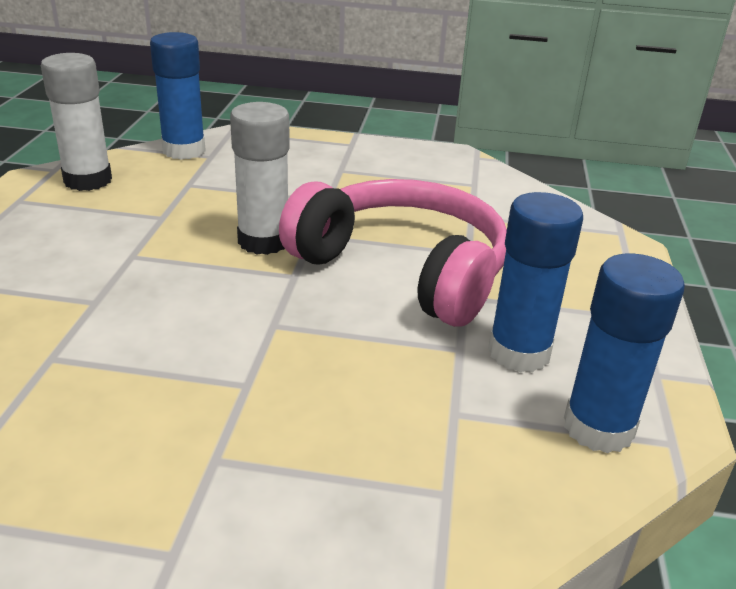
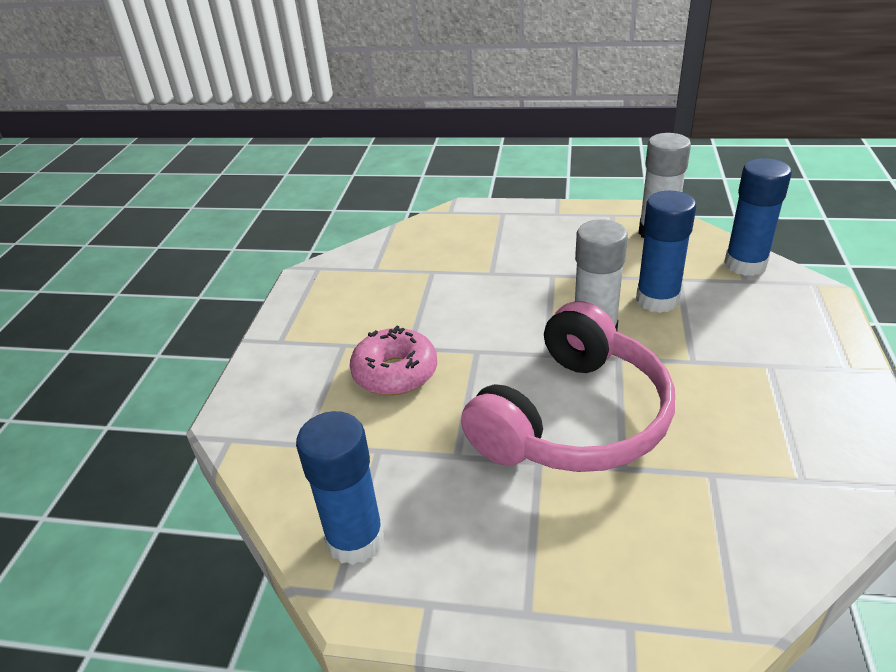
camera: 95 degrees right, 5 degrees up
(303, 397) = (395, 373): none -> pink donut
(519, 352) = (453, 495): blue glue stick -> blue glue stick (657, 300)

